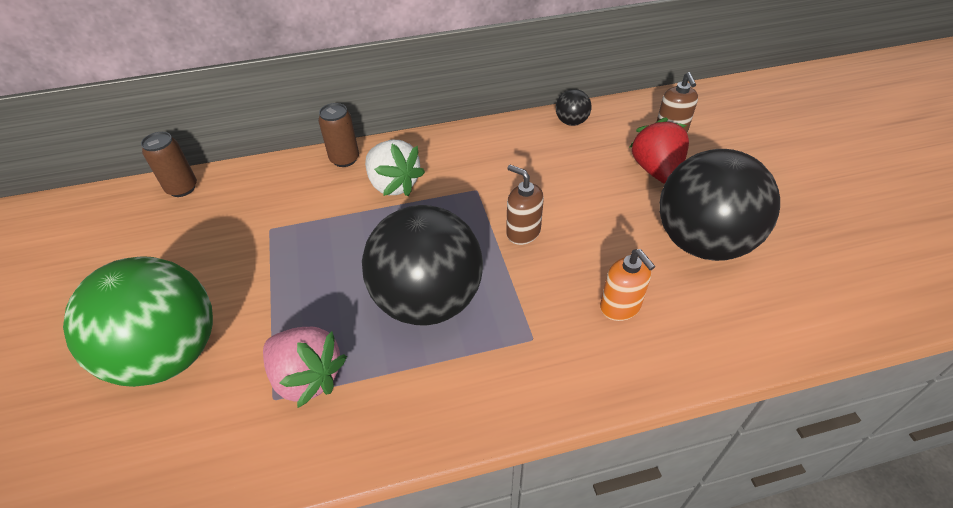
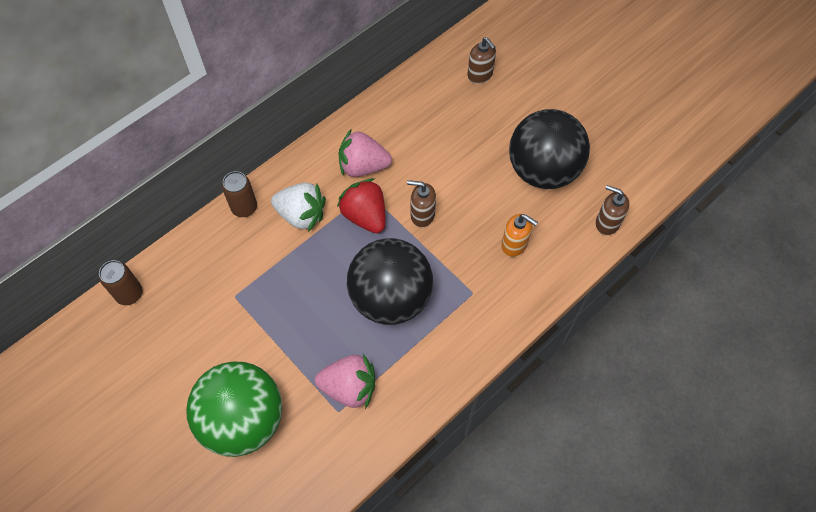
camera: 30 degrees left, 15 degrees up
(488, 166) = (363, 166): none -> pink strawberry
(571, 122) = (401, 95): black ball -> none
(656, 170) = (486, 119): red strawberry -> red strawberry (365, 216)
(769, 334) = (607, 223): none -> brown soap dispenser

